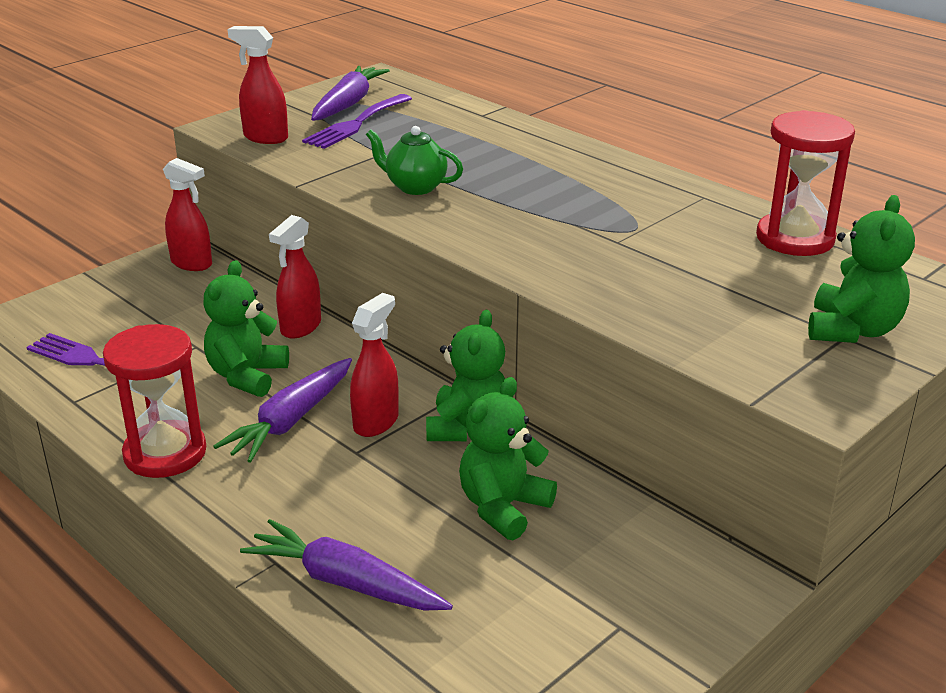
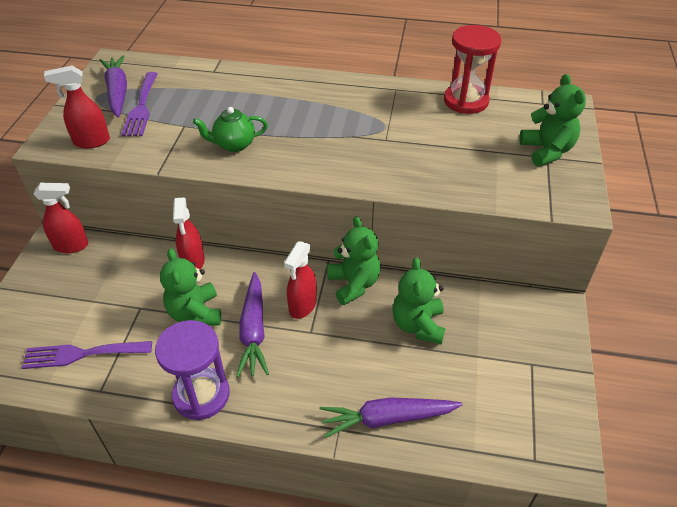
camera: 35 degrees left, 15 degrees up
(165, 453) = (201, 395): red hourglass -> purple hourglass
(376, 422) = (302, 306): red spray bottle -> red spray bottle turned 150 degrees counterclockwise

